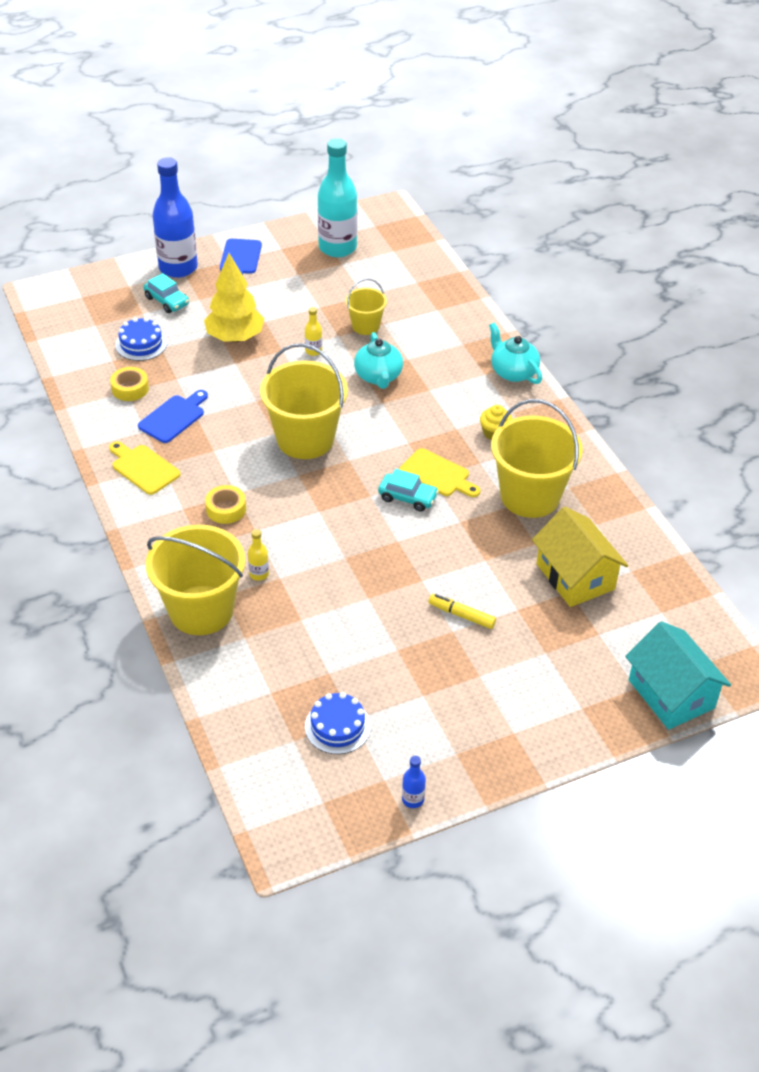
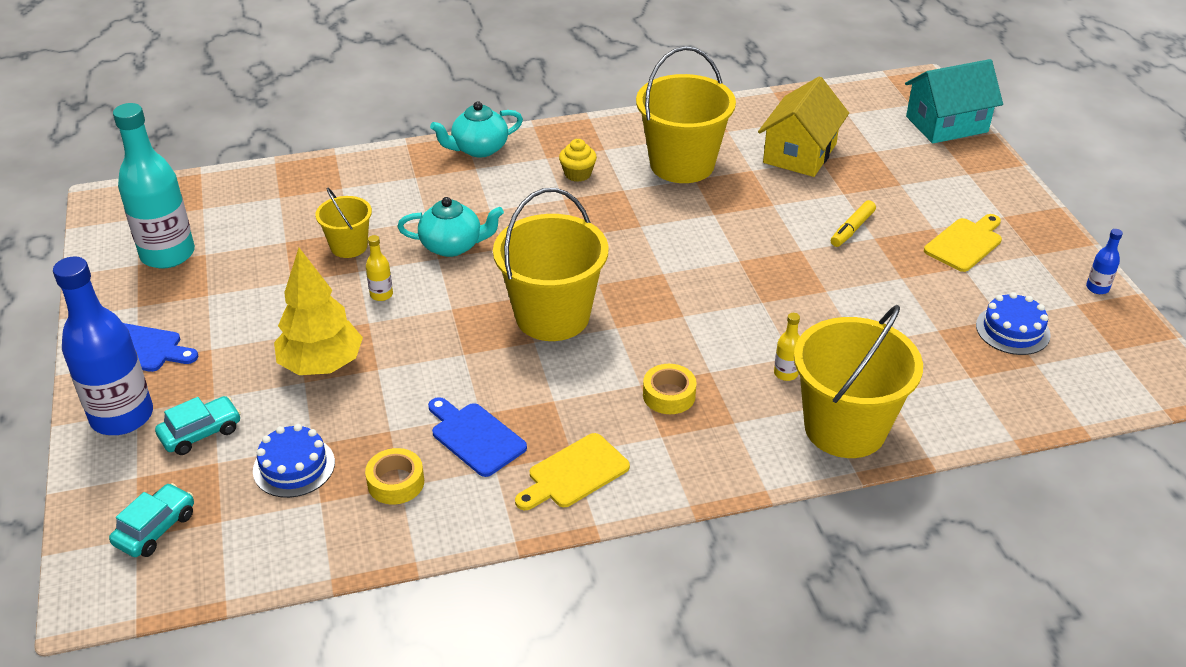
camera: 80 degrees left, 5 degrees down
(407, 497) = (671, 246): turquoise car -> turquoise car (155, 529)
(437, 474) = (637, 221): yellow cutting board -> yellow cutting board (965, 243)
(575, 576) = (800, 153): yellow house -> yellow house turned 45 degrees counterclockwise

